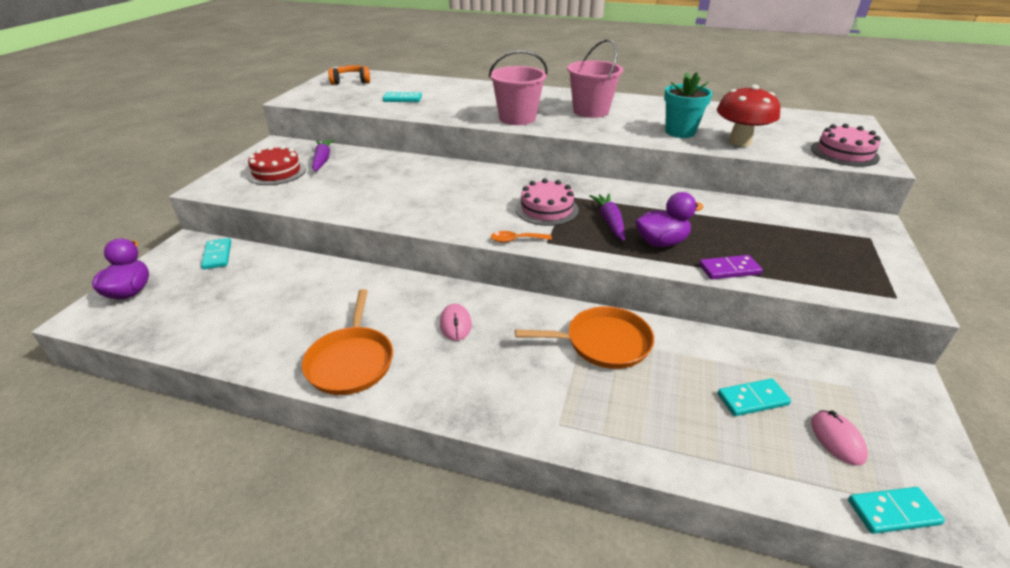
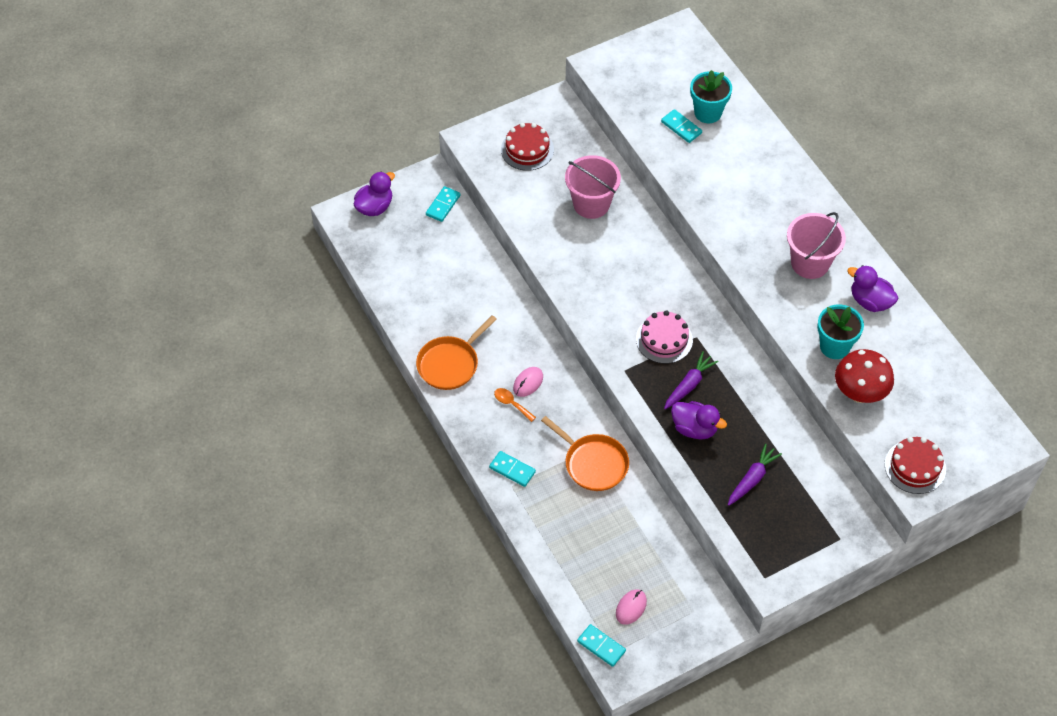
camera: 45 degrees right, 20 degrees up
(322, 160) = (572, 155): purple carrot -> purple carrot (752, 479)
(351, 81) = (672, 57): orange headphones -> none
(412, 89) = (708, 113): none -> turquoise flower pot
(516, 240) = (608, 353): orange spoon -> orange spoon (511, 404)
(517, 118) = (735, 230): pink bucket -> pink bucket (591, 204)
(656, 109) = (870, 301): none -> purple duck
(729, 269) = (701, 481): purple domino -> none
(752, 399) = (623, 558): turquoise domino -> turquoise domino (512, 470)
(844, 153) = (915, 467): pink cake -> red cake

